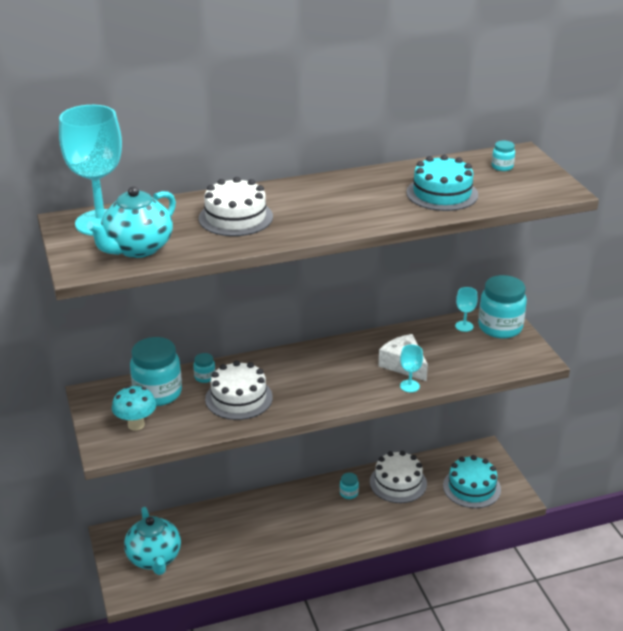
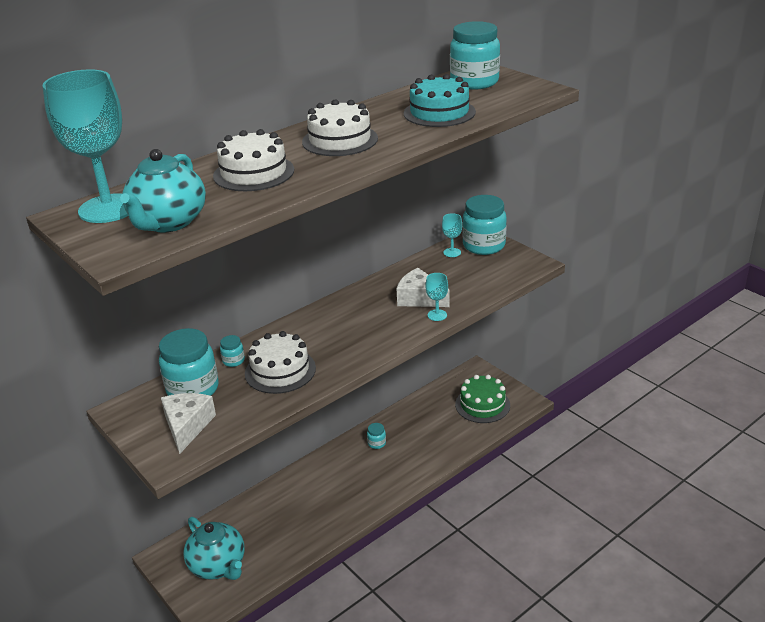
camera: 20 degrees left, 0 degrees up
(136, 425) = (187, 426): turquoise mushroom -> white cheese
(398, 482) = (416, 420): white cake -> white cake (340, 140)
(471, 487) = (482, 404): turquoise cake -> green cake
(502, 167) = (474, 82): turquoise jar -> turquoise jar, size x2.25

